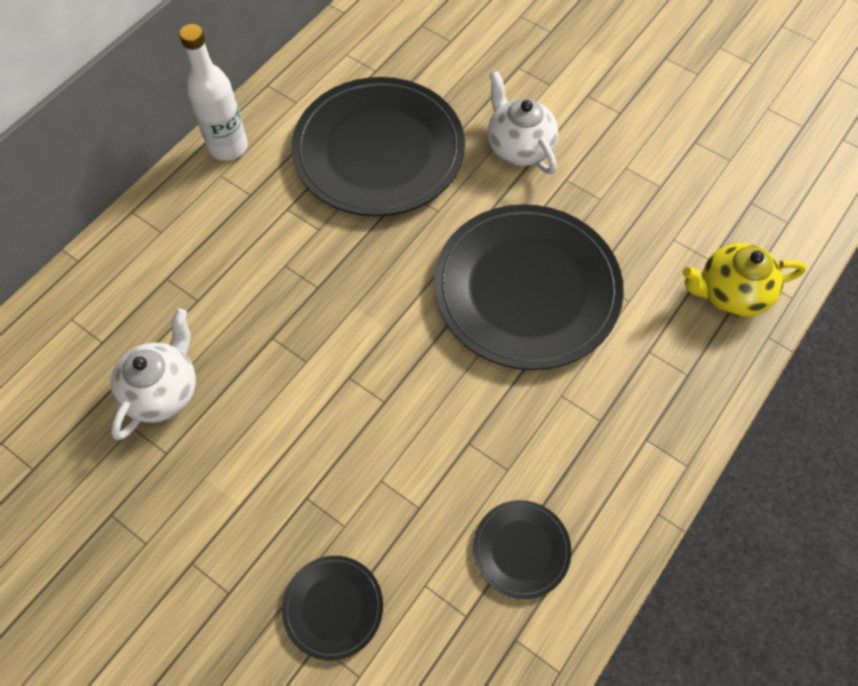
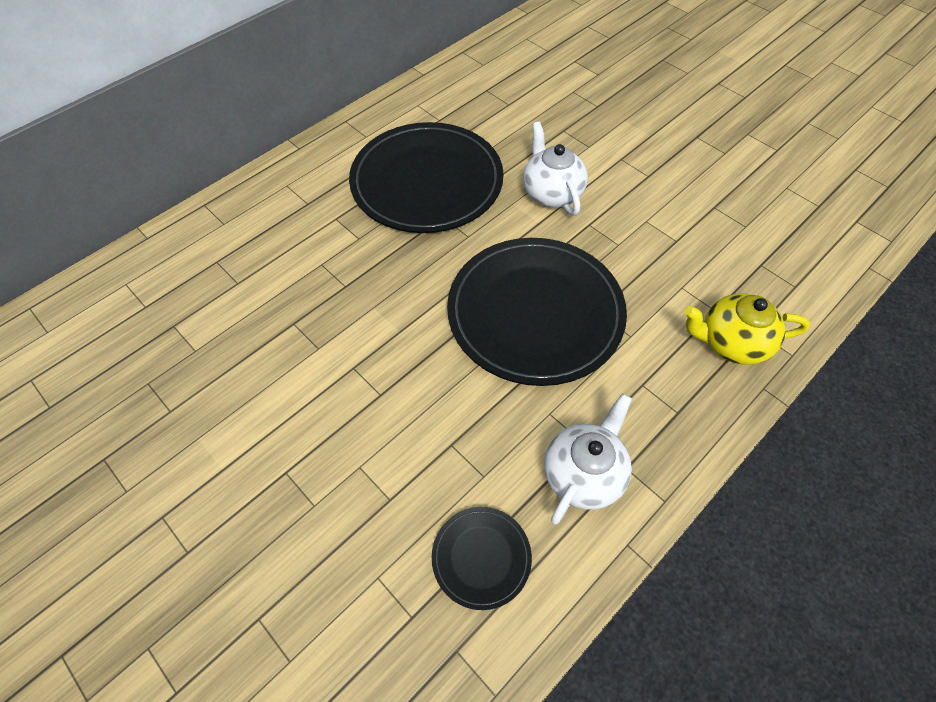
camera: 10 degrees right, 5 degrees down
(163, 391) = (184, 355): white teapot -> white teapot (583, 474)
(228, 147) = (299, 164): white bottle -> none
(333, 607) = (282, 584): black plate -> none

